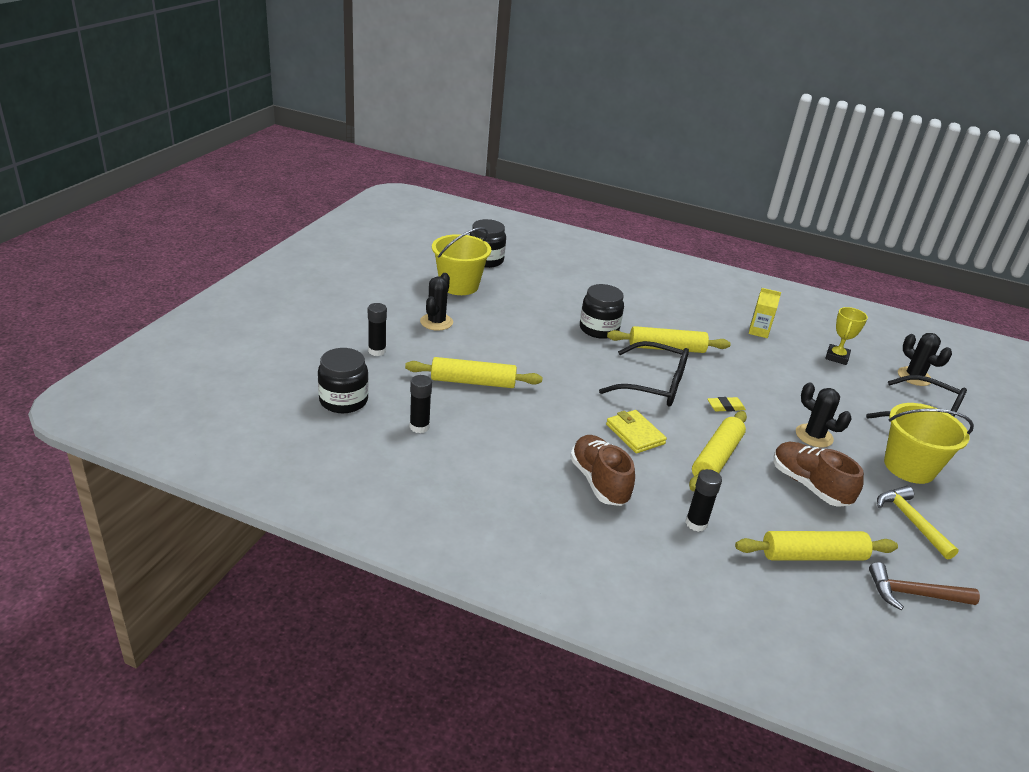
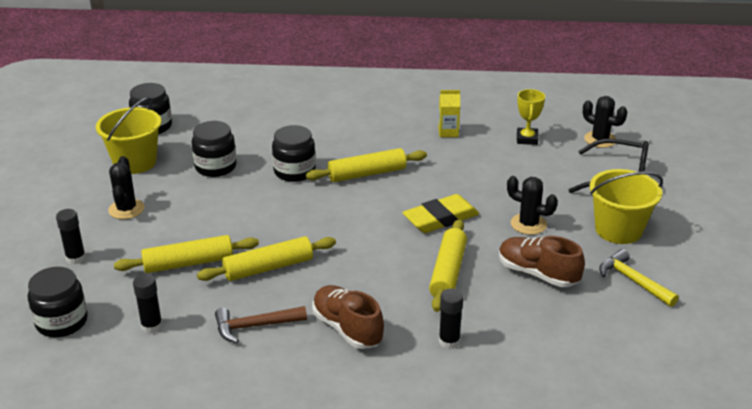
camera: 15 degrees left, 0 degrees up
(528, 307) = (215, 167): none -> black jar
(635, 434) = (365, 271): yellow wallet -> none
(654, 385) = (367, 216): black glasses -> none
(725, 407) = (440, 218): yellow eraser -> yellow eraser, size x2.01
(813, 555) = (559, 339): yellow rolling pin -> yellow rolling pin (268, 267)
(914, 594) = (652, 347): brown hammer -> brown hammer (255, 326)

